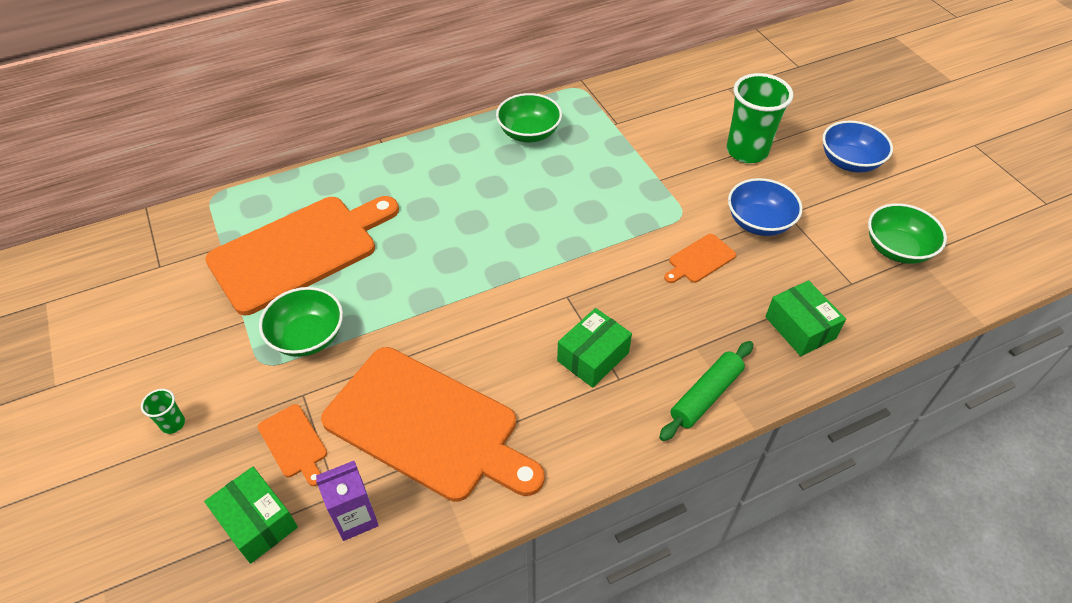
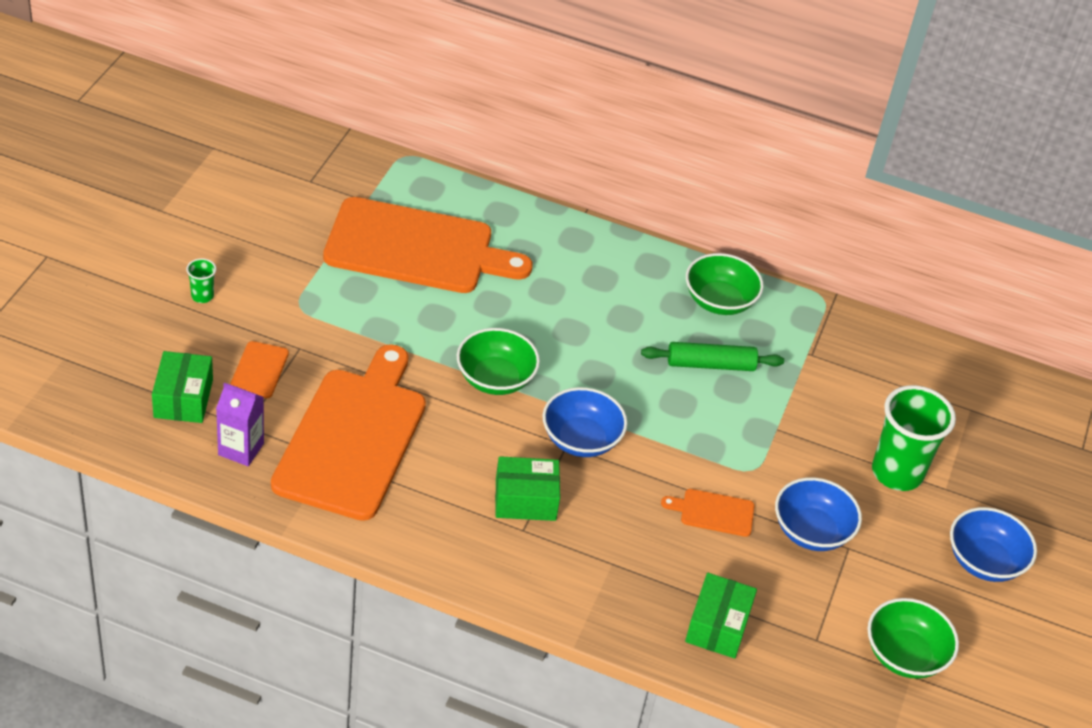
camera: 40 degrees right, 5 degrees down
(308, 337) = (348, 313): green bowl -> green bowl (495, 379)
(427, 425) = (353, 438): orange cutting board -> orange cutting board turned 150 degrees counterclockwise
(570, 285) = (581, 439): none -> blue bowl
(706, 395) = (570, 597): green rolling pin -> green rolling pin (710, 364)

